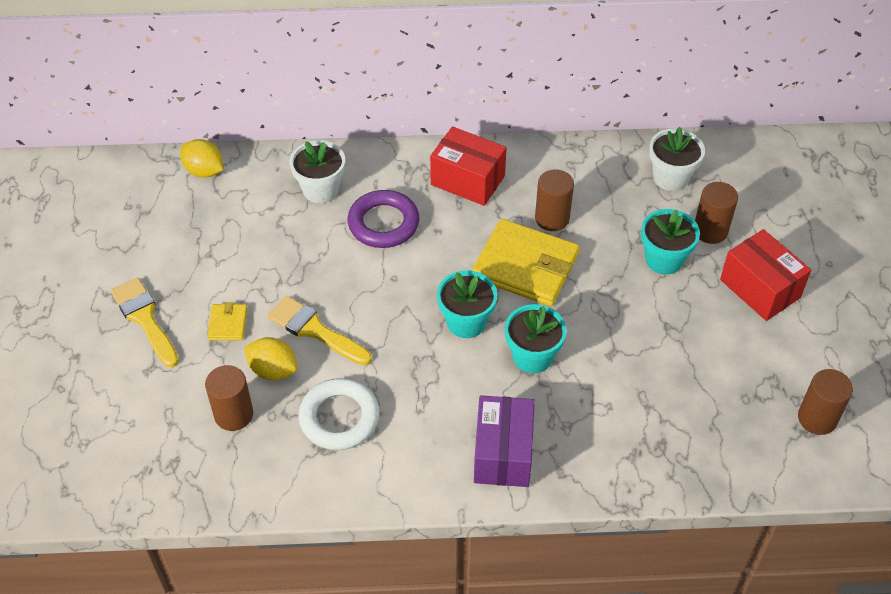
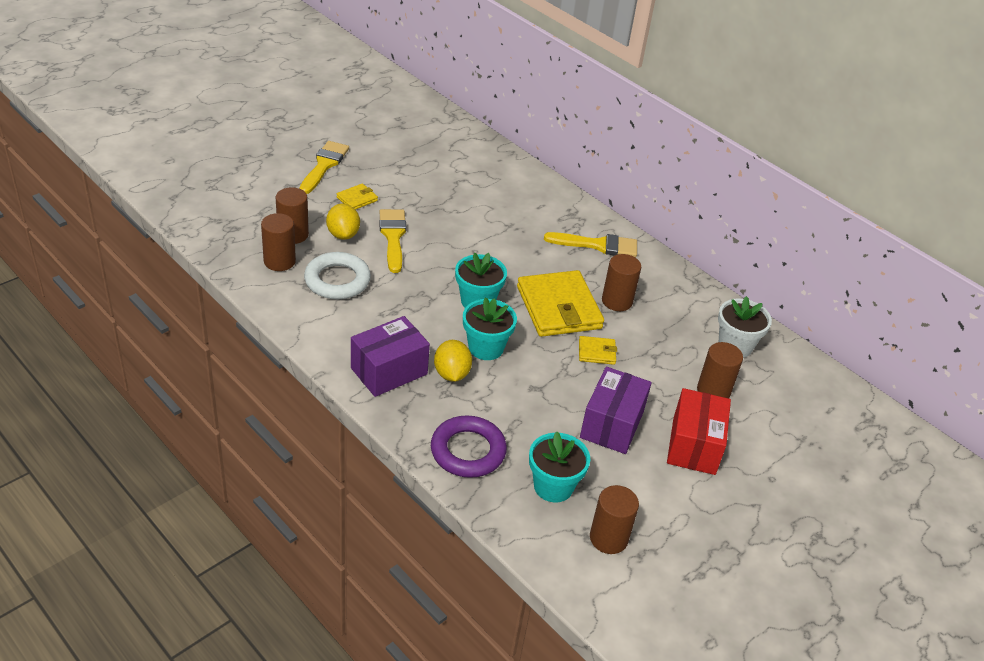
camera: 45 degrees right, 10 degrees down
(204, 171) = (460, 133): yellow lemon -> yellow lemon (451, 374)
(266, 452) = (279, 261): none -> brown cylinder
(321, 190) = (506, 185): white flower pot -> none
(383, 223) = (513, 225): purple ring -> purple ring (468, 451)
(467, 180) = (597, 245): red box -> yellow brush
(603, 278) = (597, 352): none -> yellow wallet
(664, 259) = (653, 377): turquoise flower pot -> turquoise flower pot (553, 486)
(696, 328) = (612, 424): none -> purple box

